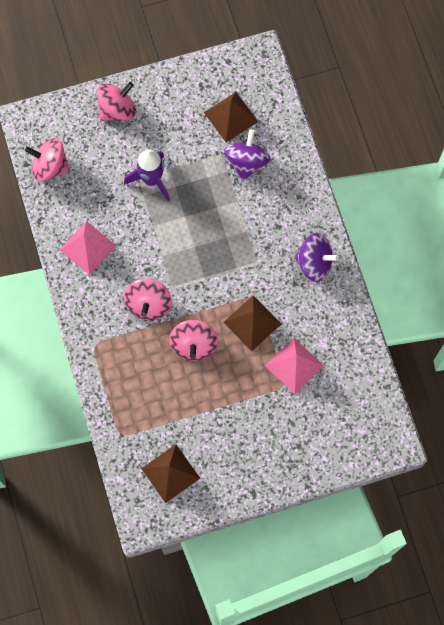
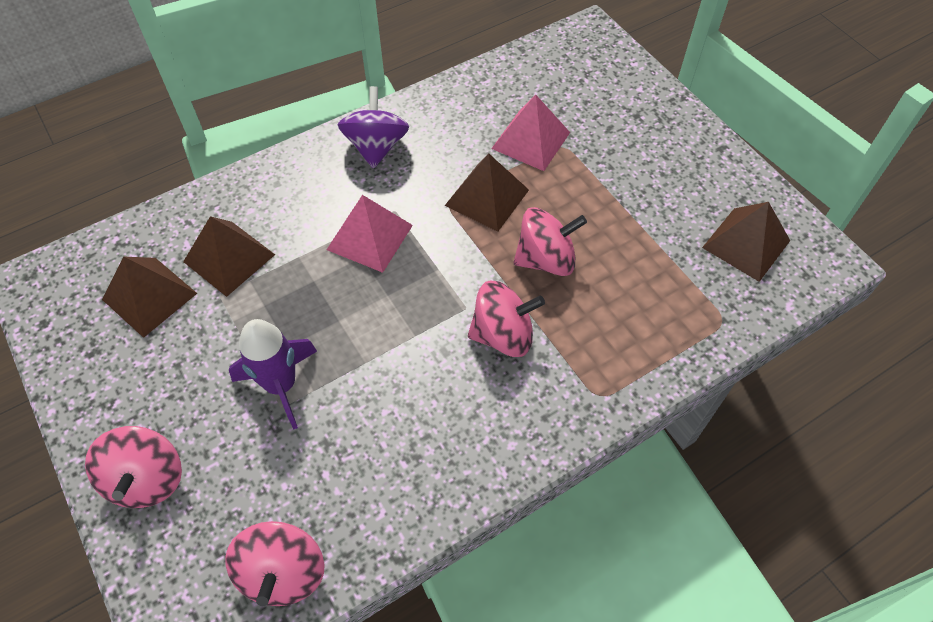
camera: 105 degrees left, 15 degrees down
(87, 247) = (431, 455): pink pyramid -> pink pyramid (370, 237)
(117, 109) = (147, 479): pink spinning top -> pink spinning top turned 135 degrees counterclockwise
(246, 162) = (229, 258): purple spinning top -> brown pyramid

